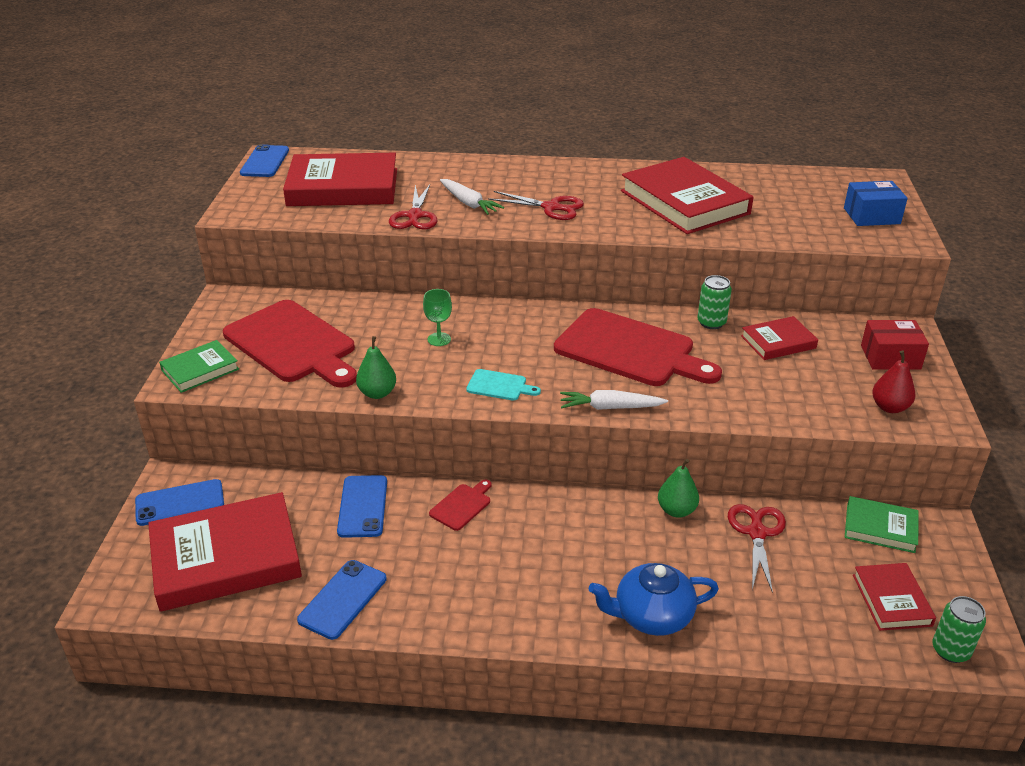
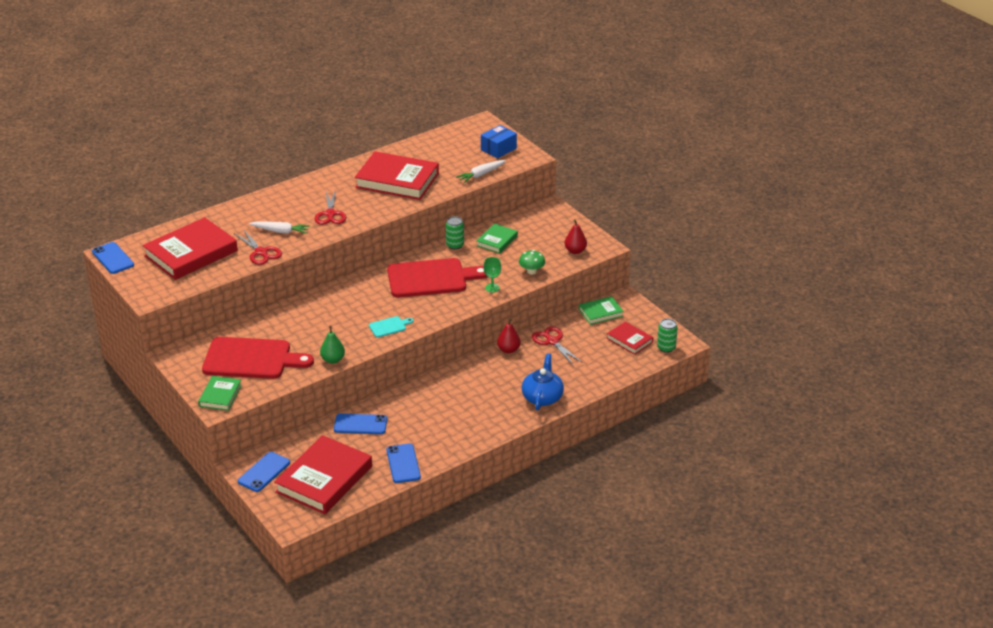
camera: 40 degrees left, 0 degrees up
(363, 506) = (360, 424): blue phone -> blue phone turned 45 degrees counterclockwise
(439, 339) = (327, 319): green goblet -> green goblet (492, 288)
(462, 505) = (408, 399): red cutting board -> none
(551, 207) = (330, 214): red scissors -> red scissors turned 105 degrees clockwise
(610, 407) = (454, 311): white carrot -> white carrot (481, 175)
(651, 616) = (542, 397): blue teapot -> blue teapot turned 150 degrees clockwise
(676, 510) = (508, 350): green pear -> red pear
(778, 342) = (497, 241): red book -> green book
(787, 406) = (531, 271): none -> green mushroom
(890, 357) = (554, 225): red box -> none

